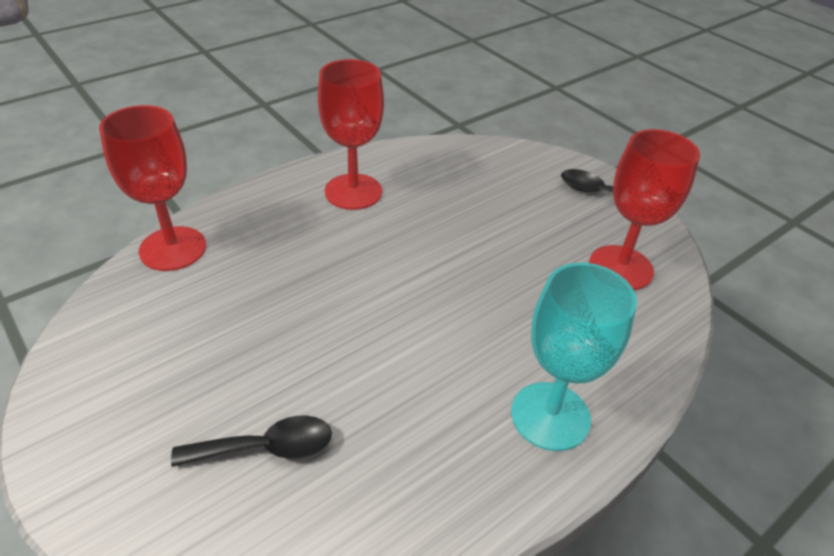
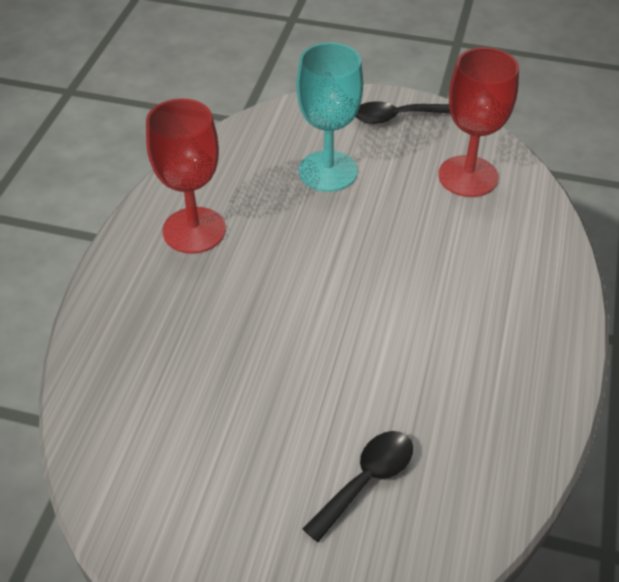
camera: 35 degrees left, 5 degrees up
(173, 249) = (93, 382): red goblet -> none
(550, 416) = (526, 323): turquoise goblet -> turquoise goblet (328, 171)

